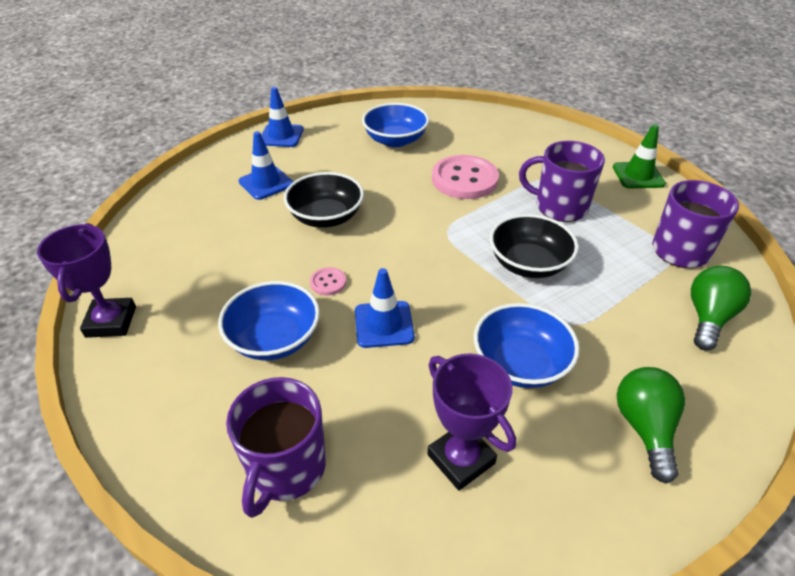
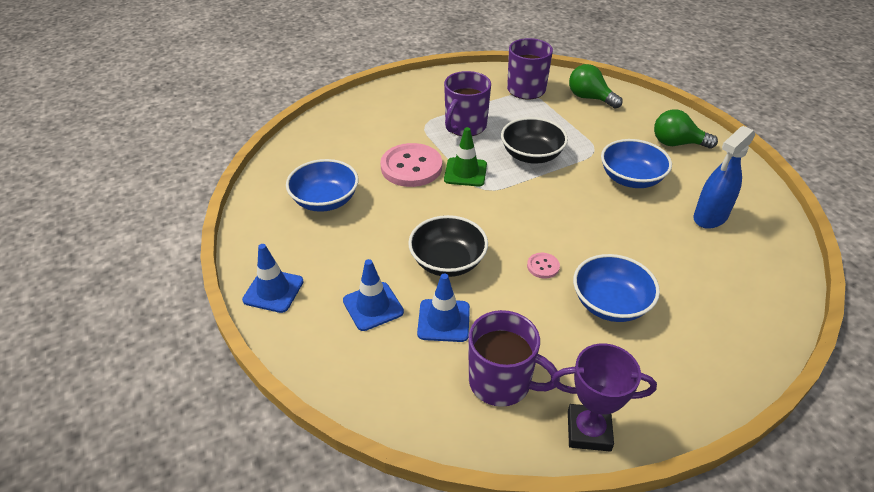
camera: 80 degrees left, 0 degrees up
(286, 468) = (732, 300): purple mug -> purple mug (501, 382)
(384, 324) = (594, 238): blue traffic cone -> blue traffic cone (443, 320)
(461, 459) = (710, 217): purple trophy -> blue spray bottle
(638, 175) = (434, 82): green traffic cone -> green traffic cone (465, 172)

